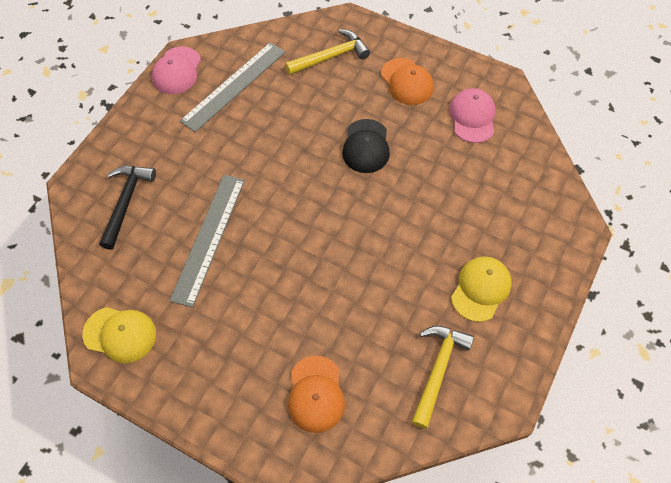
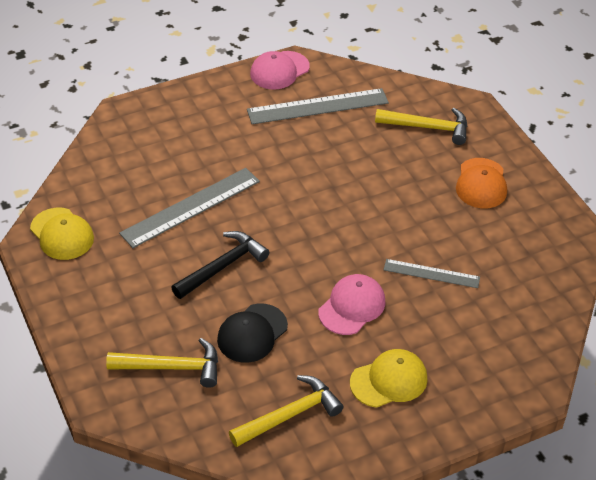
camera: 35 degrees right, 15 degrees down
(126, 202) = (149, 145): black hammer -> black hammer (222, 267)
(316, 394) = (171, 367): orange cap -> yellow hammer
(366, 146) = (391, 214): black cap -> black cap (252, 333)
(435, 179) = (431, 273): none -> grey ruler
(472, 117) = (518, 245): pink cap -> pink cap (352, 306)

